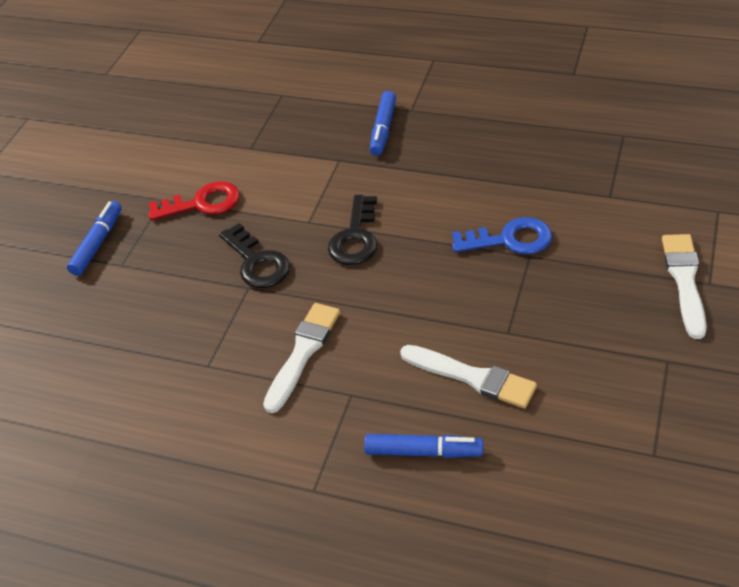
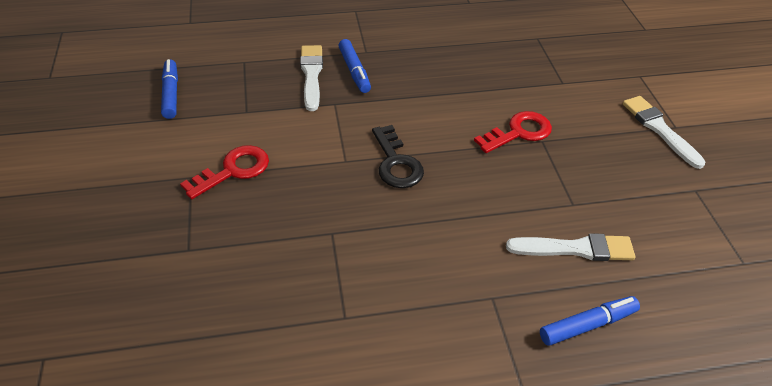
camera: 35 degrees left, 0 degrees up
(98, 243) = (148, 236): blue marker -> blue marker (171, 94)
(257, 262) = (324, 208): black key -> none
(303, 353) = (424, 276): white brush -> white brush (311, 75)
(509, 239) = (518, 132): blue key -> red key

